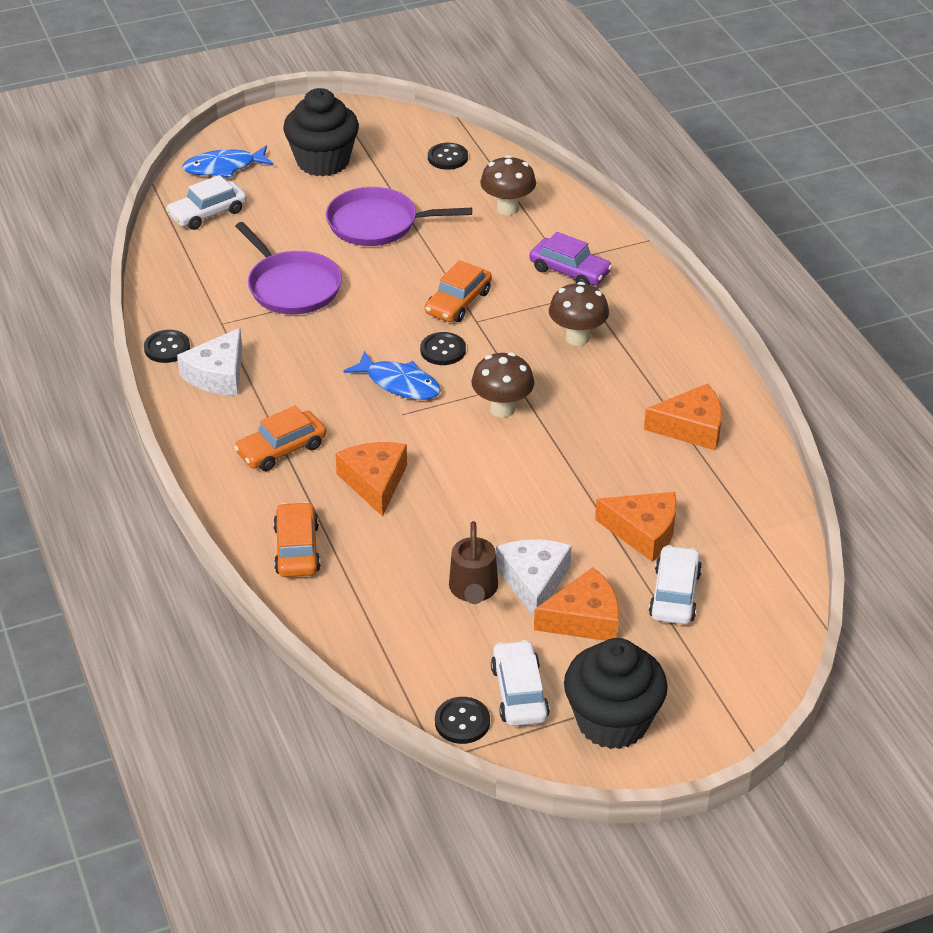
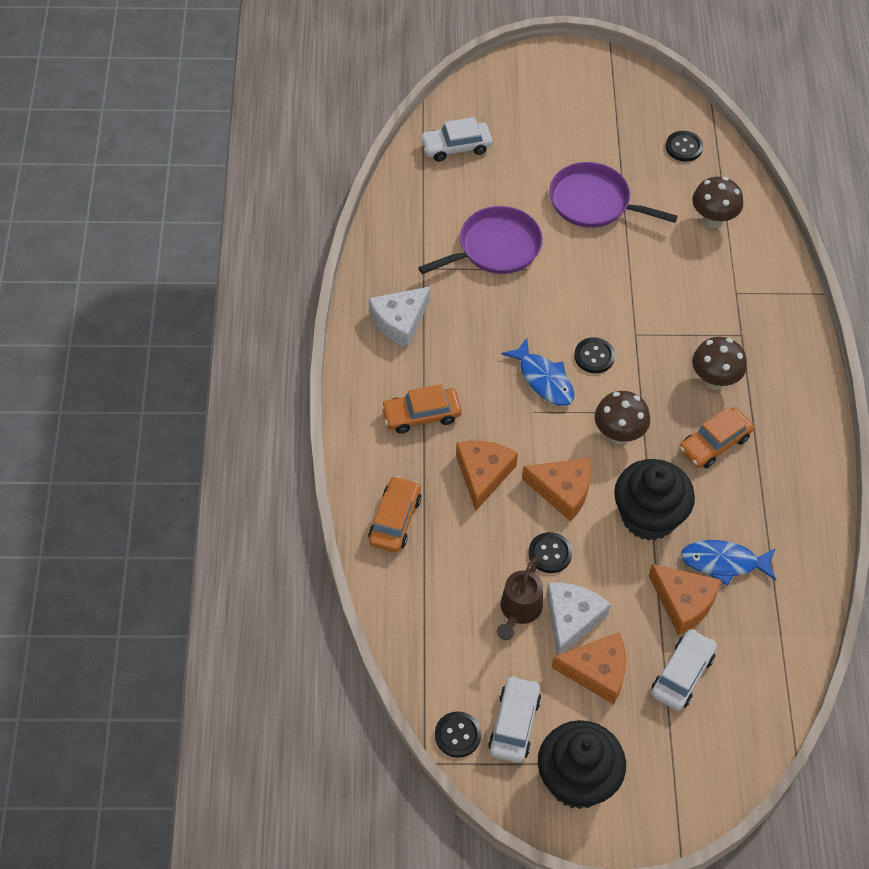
camera: 20 degrees right, 15 degrees up
(167, 348) = (369, 280): black button -> black button (550, 553)
(224, 167) = (489, 101): blue fish -> blue fish (724, 562)
(292, 286) = (495, 247): purple pan -> purple pan turned 105 degrees counterclockwise
(323, 161) = (574, 119): black cupcake -> black cupcake (648, 516)
(458, 302) = (628, 309): orange car -> orange car (714, 443)
(570, 271) = (738, 306): purple car -> none
(691, 427) = (772, 508): orange cheese -> orange cheese (562, 491)

